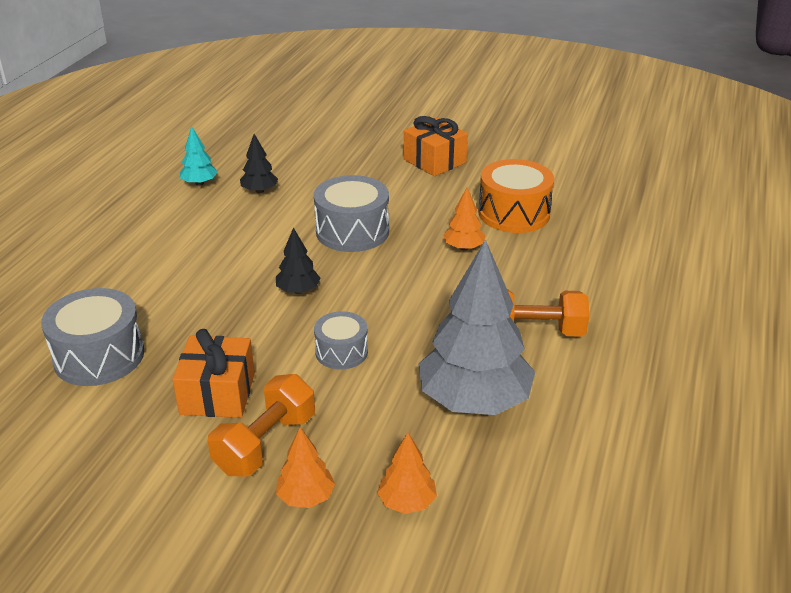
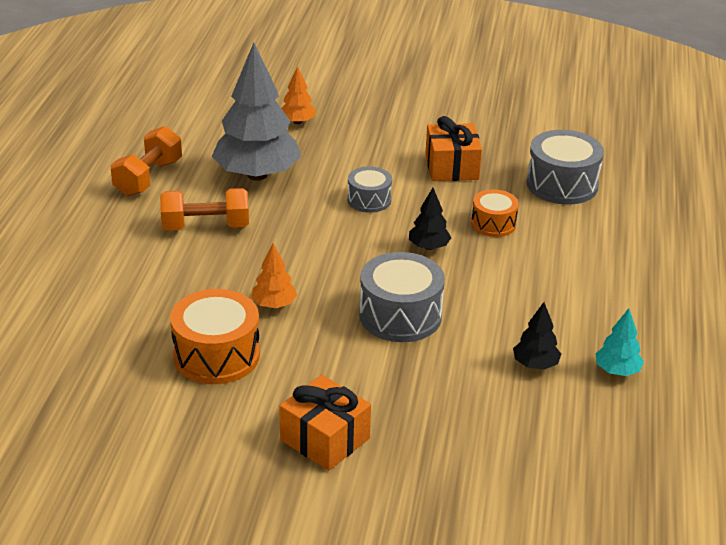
camera: 170 degrees right, 0 degrees up
(215, 311) = (493, 224): none -> orange drum
(266, 444) = (400, 142): orange dumbbell -> orange dumbbell (148, 178)
(306, 497) = (362, 120): orange tree -> none

